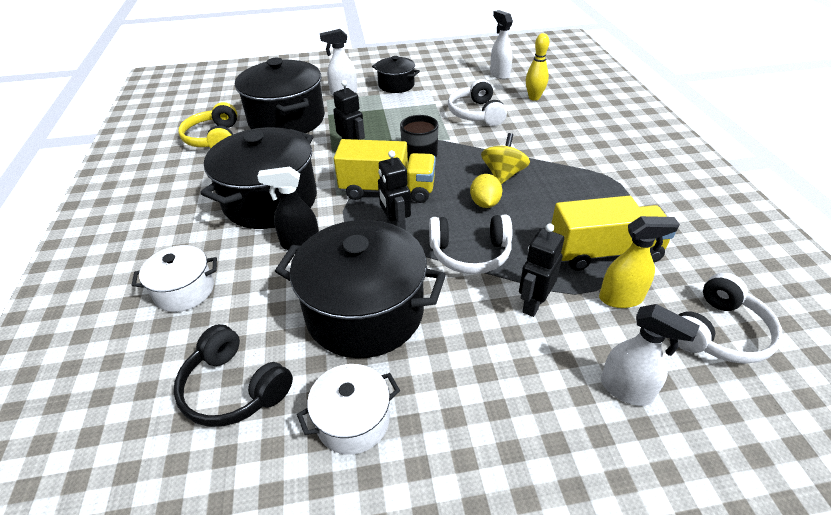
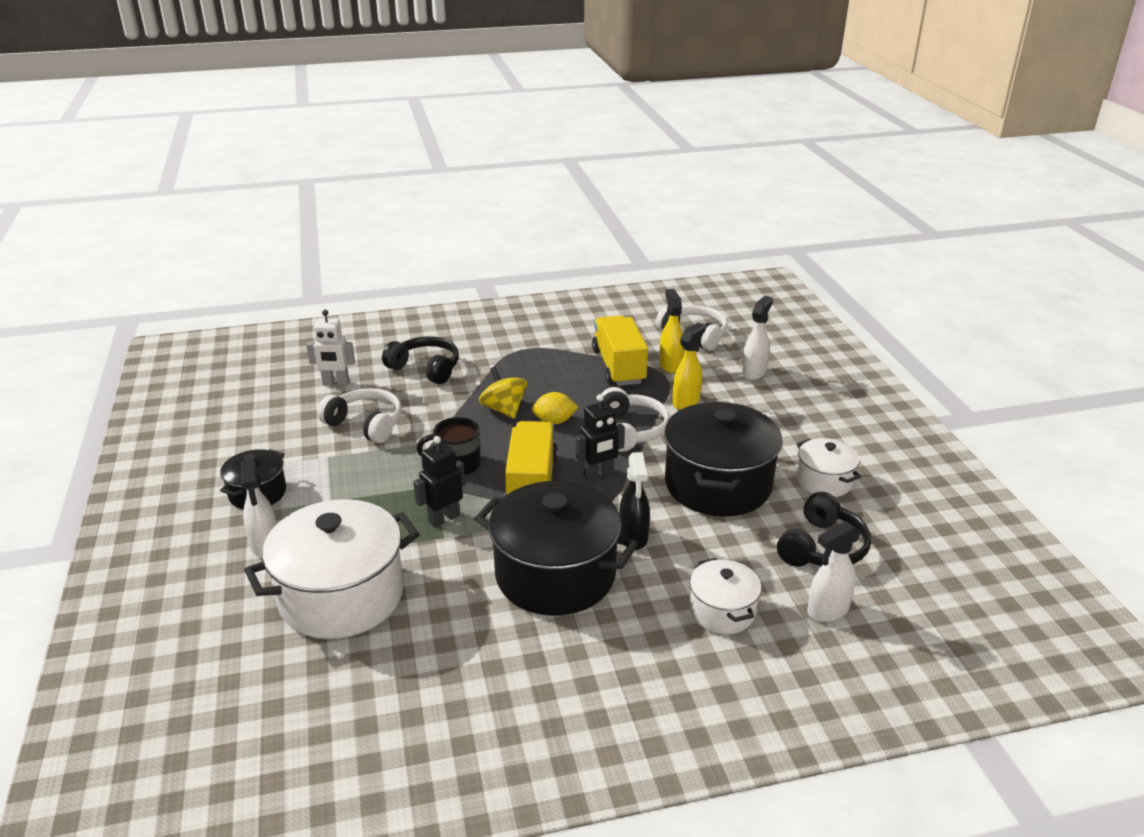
camera: 95 degrees left, 10 degrees down
(214, 138) = (386, 673): yellow headphones -> none
(287, 120) = (341, 596): black pot -> white pot
(476, 113) = (366, 424): white headphones -> white headphones turned 135 degrees counterclockwise
(499, 74) = (258, 405): white spray bottle -> white spray bottle (827, 610)
(503, 175) = (504, 409): yellow spinning top -> yellow spinning top turned 45 degrees clockwise
(533, 304) = (686, 402): black robot -> yellow spray bottle
(534, 98) = (336, 383): yellow bowling pin -> white robot
(567, 133) = (425, 368): none -> black headphones

